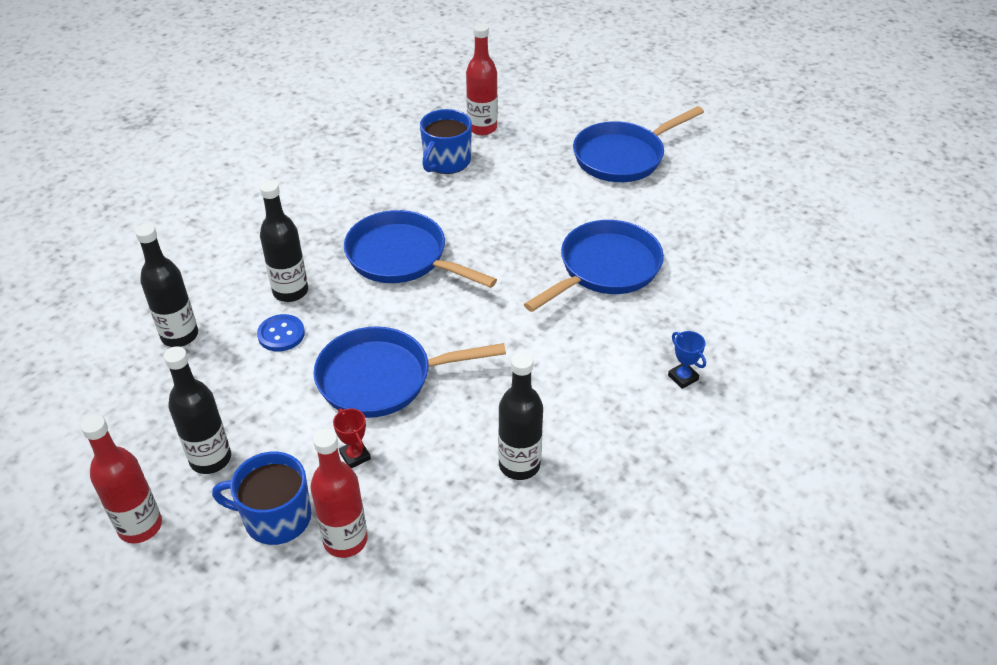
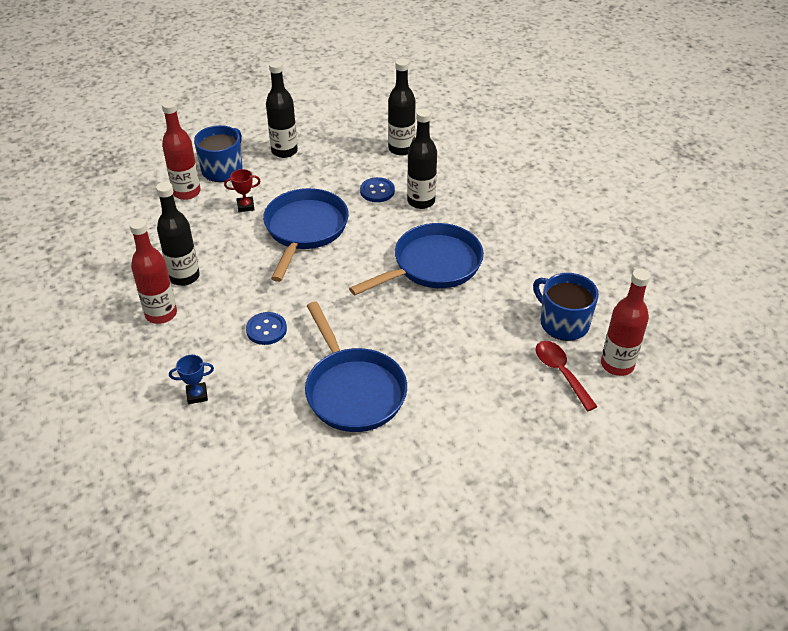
camera: 110 degrees right, 0 degrees up
(140, 526) = (253, 124): red bottle -> red bottle (161, 314)
(508, 155) = (561, 373): none -> red spoon
(564, 356) = (266, 329): none -> blue button
(623, 157) = (525, 470): blue pan -> none

